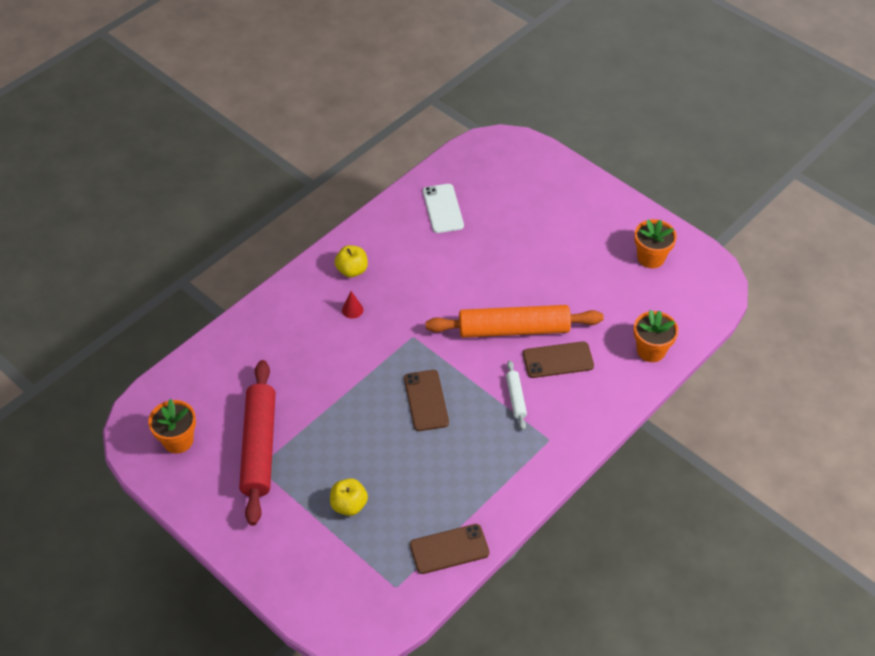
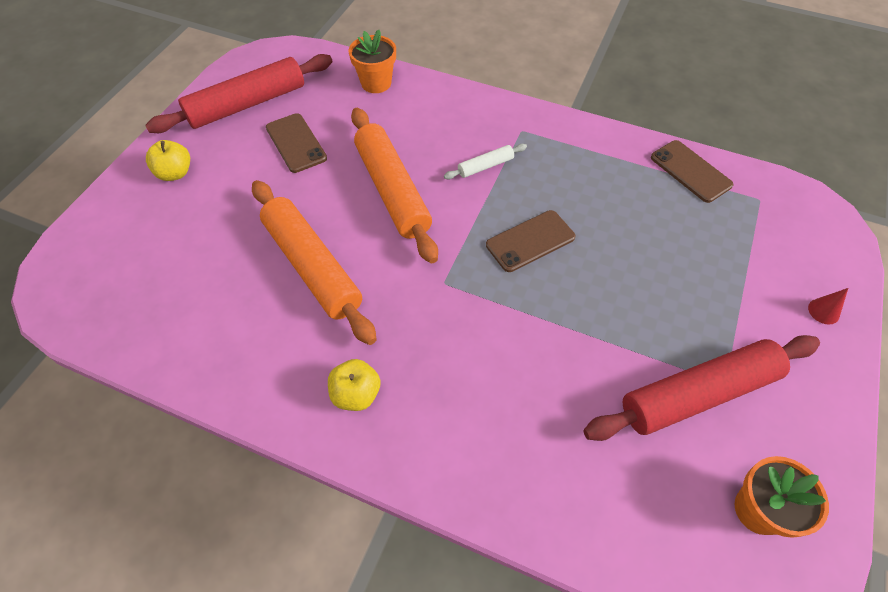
camera: 110 degrees left, 5 degrees up
(349, 505) = (705, 268): yellow apple -> yellow apple (175, 173)
(352, 310) = (428, 367): red cone -> red cone (823, 311)
(443, 208) = (205, 318): white phone -> none
(460, 268) = (312, 266): none -> orange rolling pin
(558, 360) = (419, 145): brown phone -> brown phone (296, 143)
(651, 258) = (247, 104): orange flower pot -> red rolling pin

